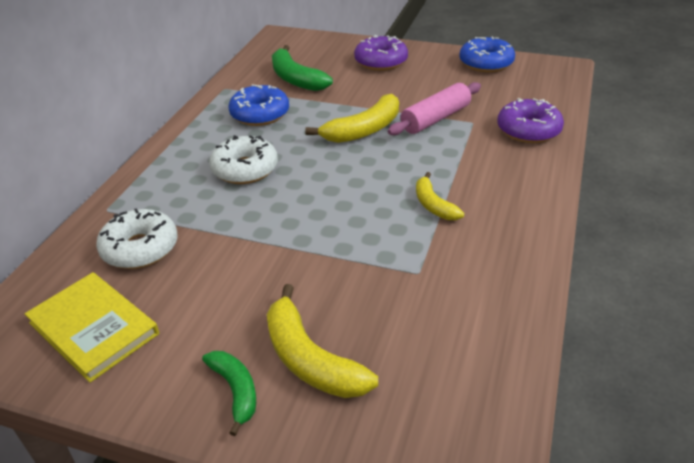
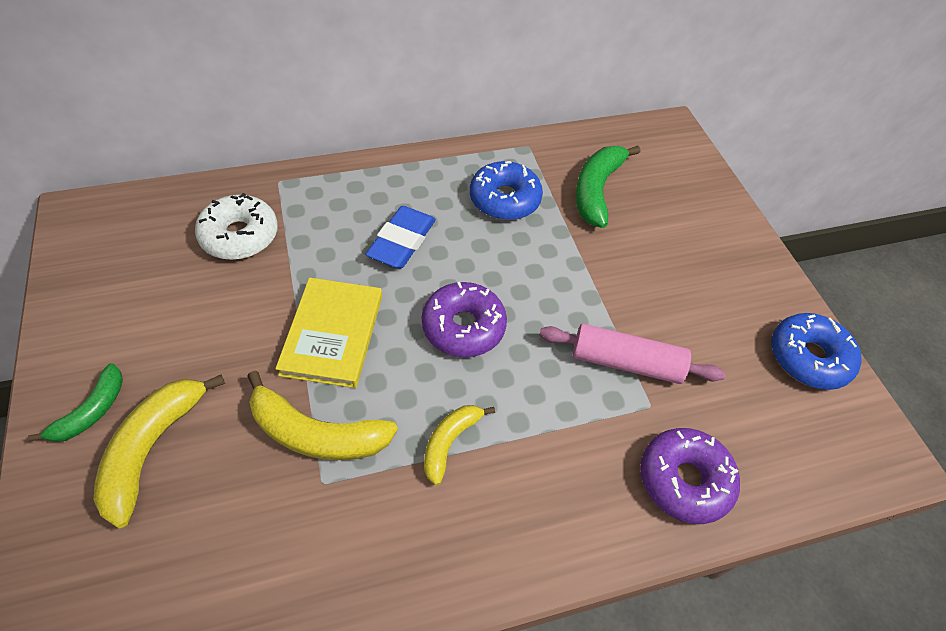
camera: 50 degrees right, 15 degrees up
(93, 328) = (127, 268): yellow book -> yellow book (332, 334)
(245, 169) = (402, 241): white donut -> blue eraser
(364, 130) = (546, 303): yellow banana -> yellow banana (316, 433)
(381, 62) = (704, 246): purple donut -> purple donut (463, 327)

